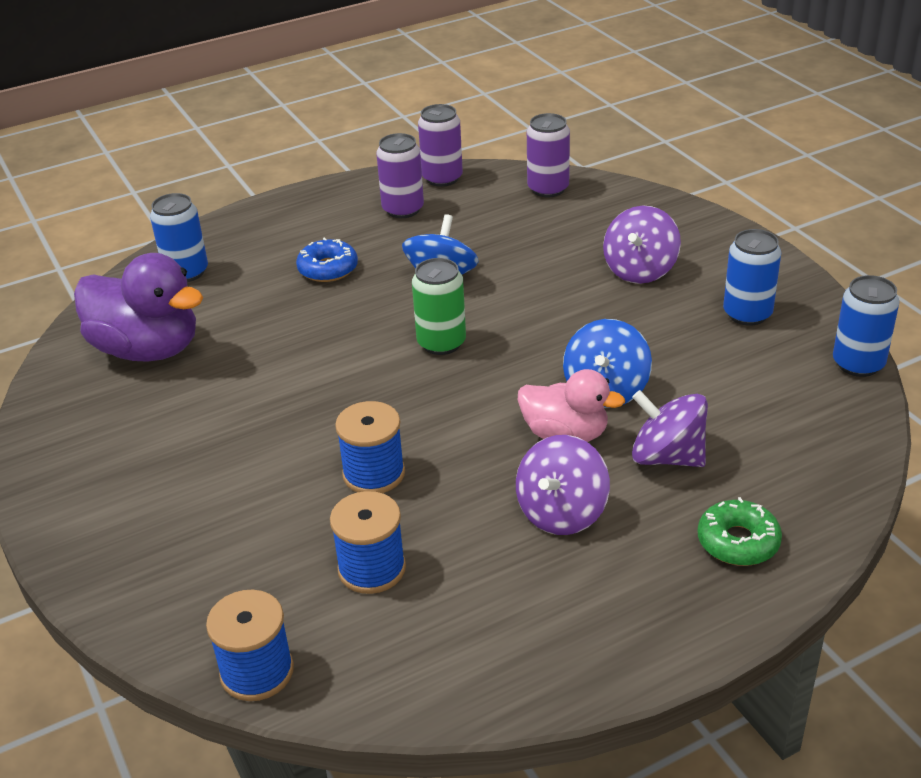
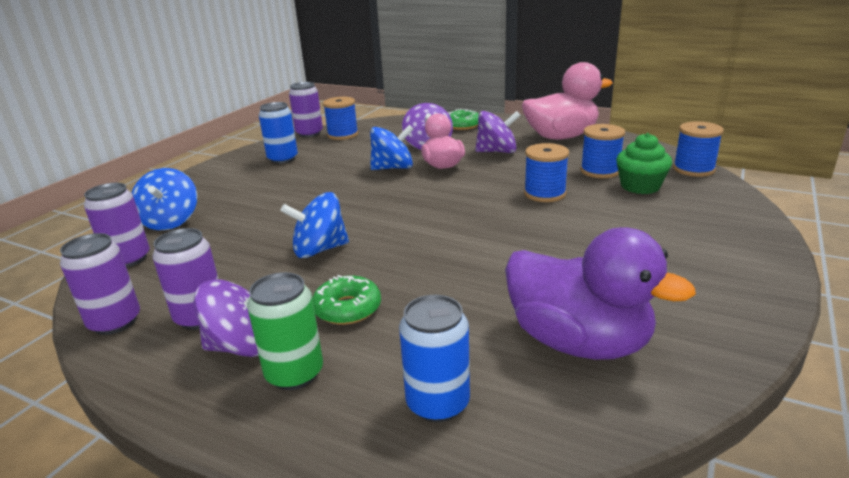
camera: 125 degrees left, 10 degrees down
(148, 349) = (578, 342): purple duck -> purple duck turned 135 degrees clockwise
(286, 570) = (640, 186): none -> green cupcake
(328, 269) = (347, 308): blue donut -> green donut
(441, 343) = (401, 220): green can -> green can (294, 373)
(547, 626) = (561, 137): none -> pink duck
(613, 214) = (170, 221): none -> blue spinning top
(640, 270) = (252, 193): purple spinning top -> purple spinning top (243, 346)
(816, 393) = (343, 135): none -> blue spool
(858, 364) = (309, 133): blue can -> purple can

